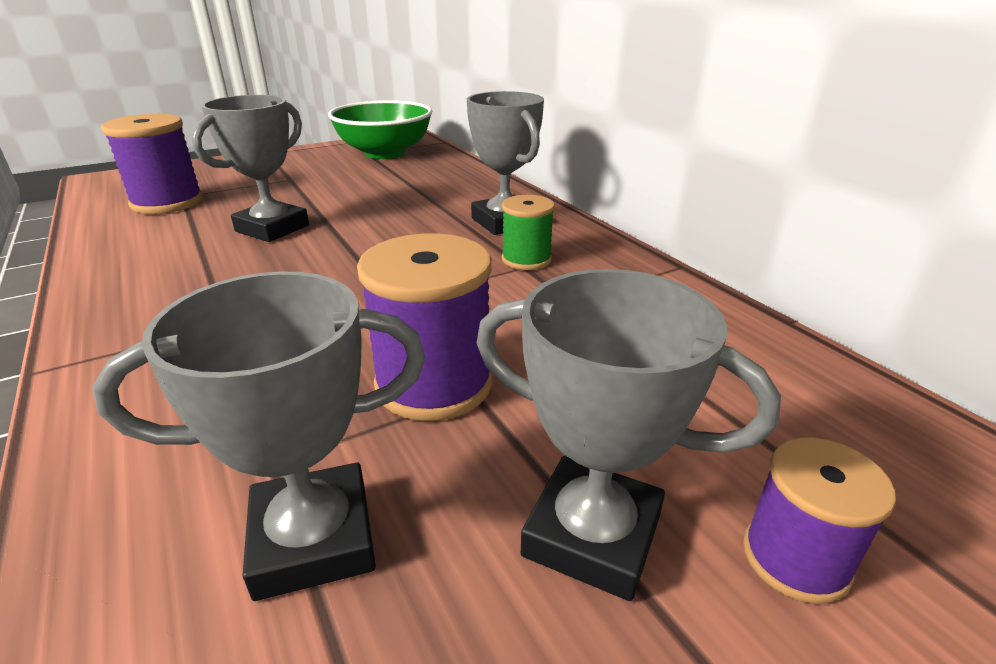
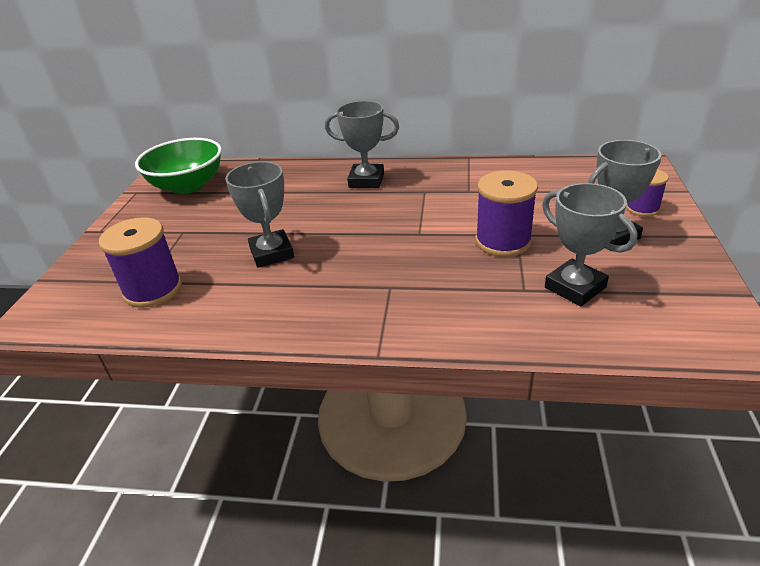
camera: 50 degrees left, 5 degrees up
(313, 539) = (575, 287): grey trophy -> grey trophy turned 60 degrees counterclockwise
(526, 259) = (418, 188): green spool -> none

